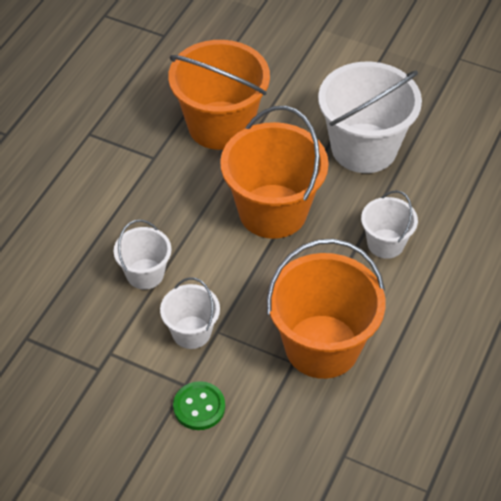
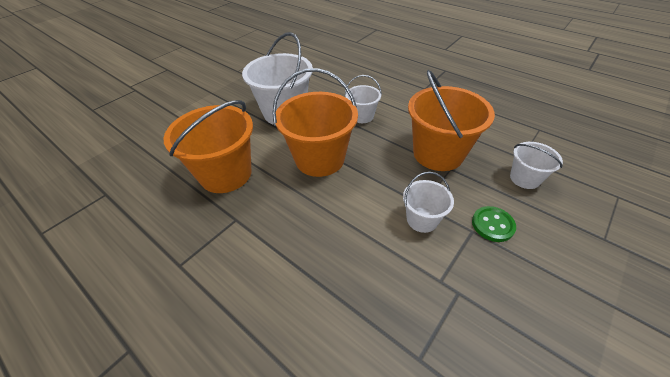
camera: 75 degrees left, 5 degrees down
(145, 274) = (358, 242): white bucket -> white bucket (524, 178)

